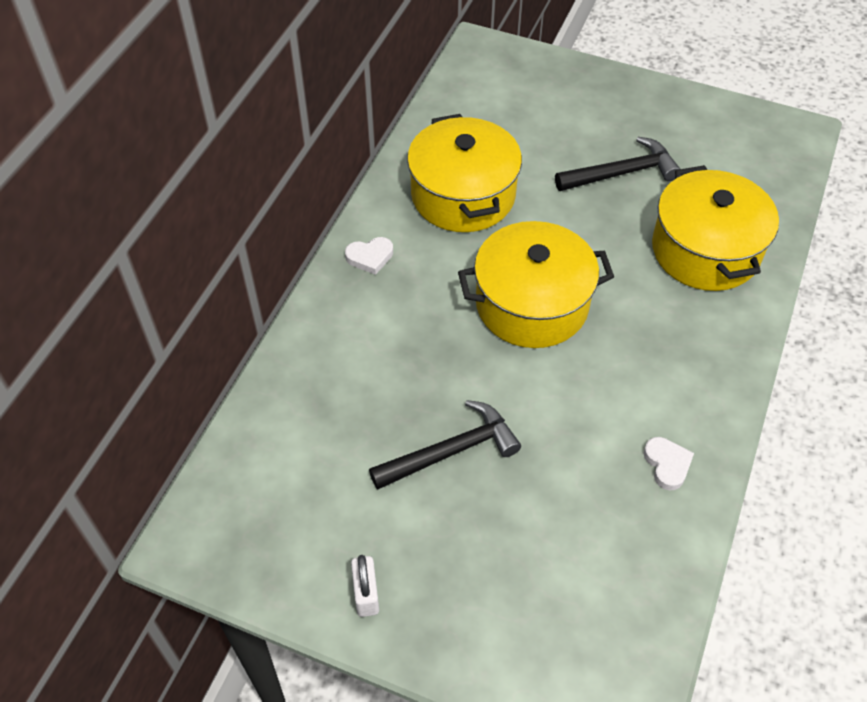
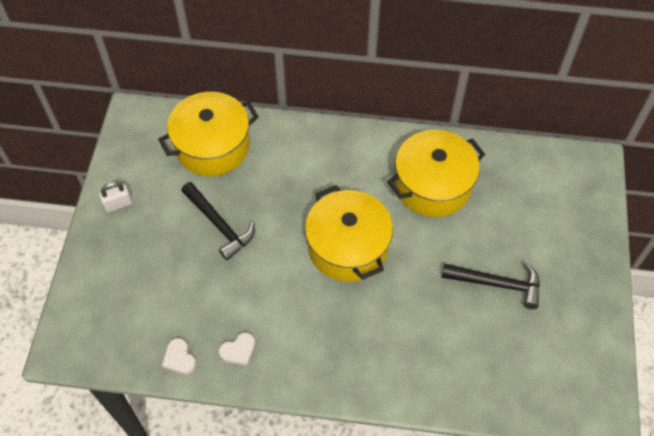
camera: 75 degrees right, 5 degrees up
(370, 257) = (357, 145): white heart -> white heart (179, 358)
(621, 173) = (497, 284): black hammer -> black hammer turned 45 degrees counterclockwise
(705, 250) = (438, 354): yellow pot -> yellow pot (212, 146)

